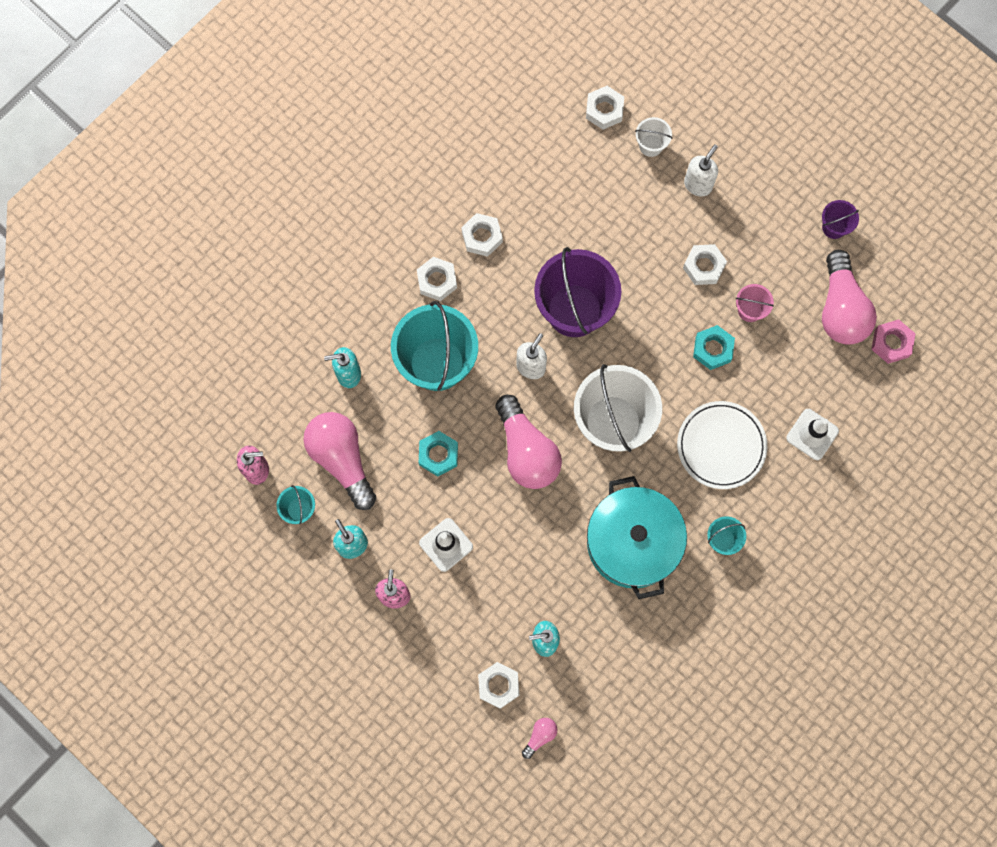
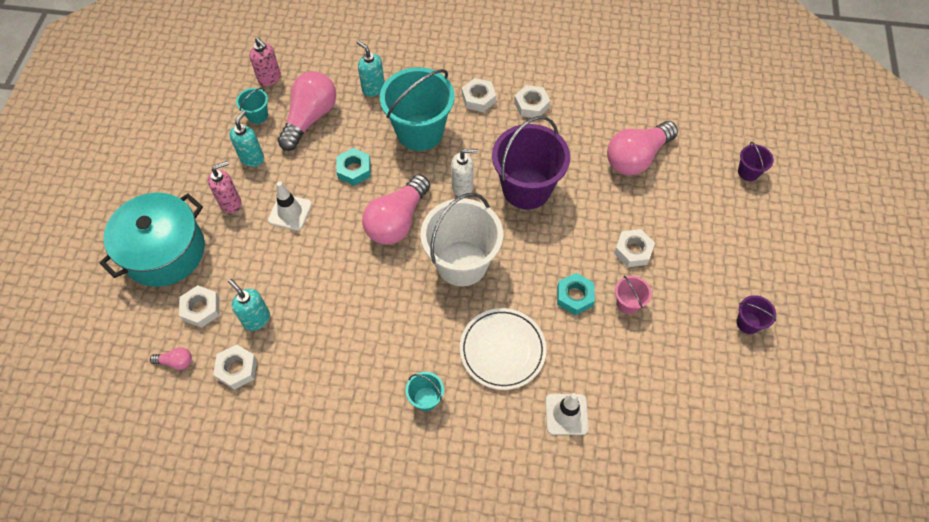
camera: 55 degrees right, 15 degrees down
(604, 110) = (687, 121): white nut -> white nut (237, 369)
(632, 542) = (377, 334): turquoise pot -> turquoise pot (164, 251)
(651, 145) = (690, 163): white bucket -> none
(696, 104) = (748, 172): none -> purple bucket
(698, 185) = (690, 209): white soap dispenser -> none
(841, 309) = (688, 370): pink light bulb -> pink light bulb (636, 157)
(891, 343) = (695, 429): pink nut -> none

